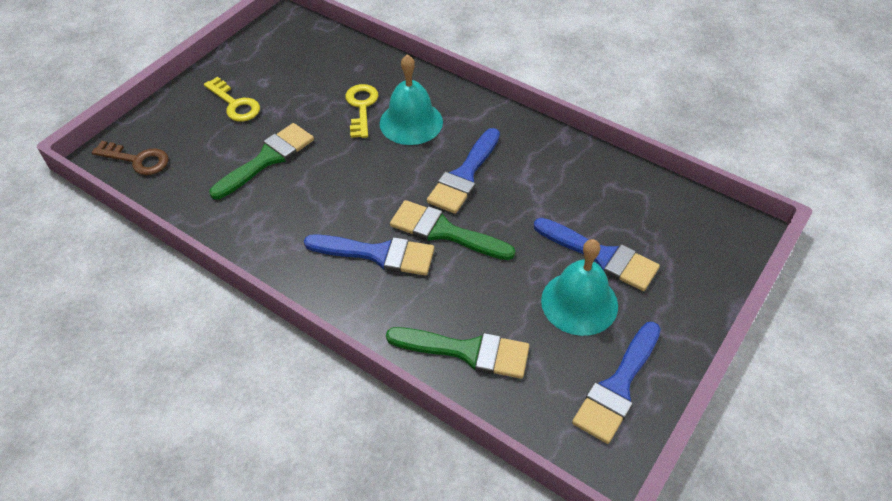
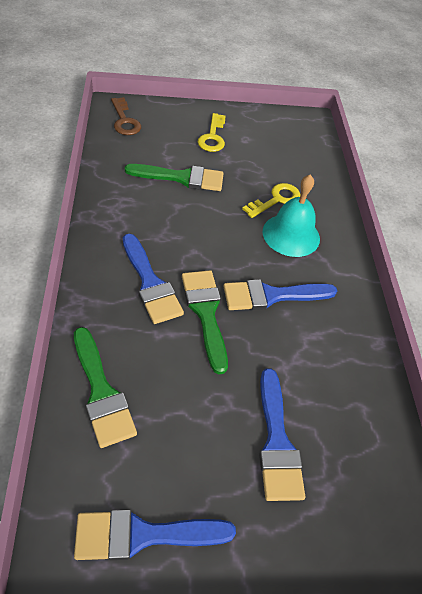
camera: 45 degrees right, 0 degrees up
(579, 302) = (212, 451): turquoise bell -> none

